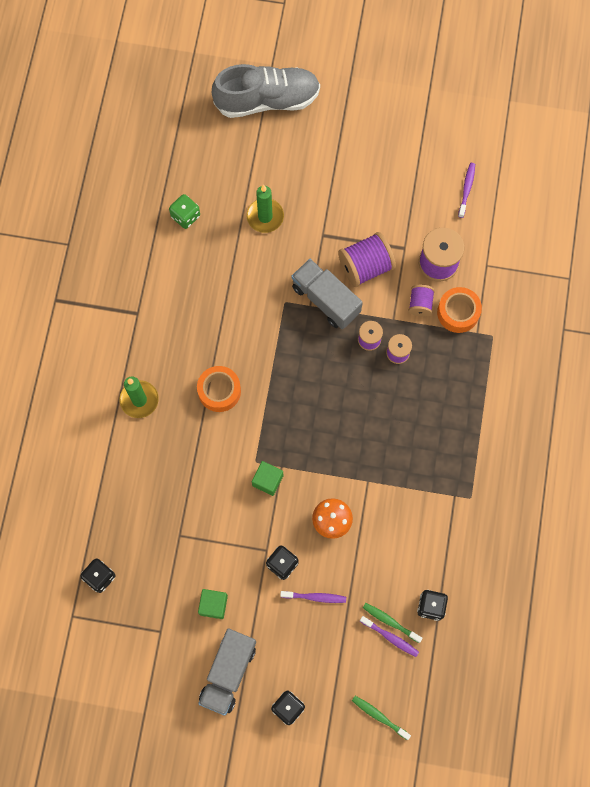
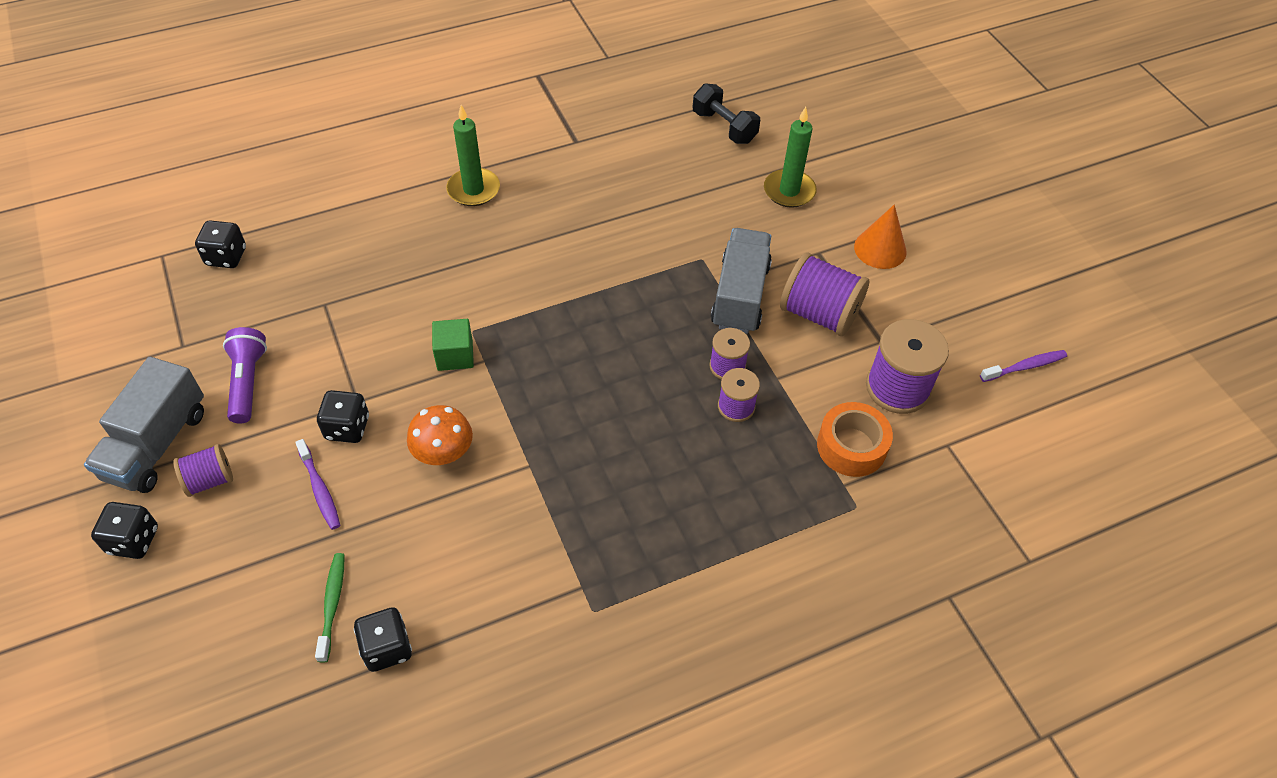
camera: 55 degrees right, 20 degrees down
(185, 216) = (724, 127): green dice -> black dumbbell
(213, 605) = (247, 382): green cube -> purple flashlight
(219, 391) = (539, 253): orange tape -> none
(228, 673) = (157, 444): grey truck -> grey truck turned 60 degrees counterclockwise
(267, 100) = (925, 128): grey shoe -> none
(342, 200) = (880, 249): none -> orange cone
(379, 716) = (169, 669): green toothbrush -> none
(390, 637) = (307, 618): purple toothbrush -> none
(420, 304) = (823, 397): purple spool -> purple spool (210, 480)

